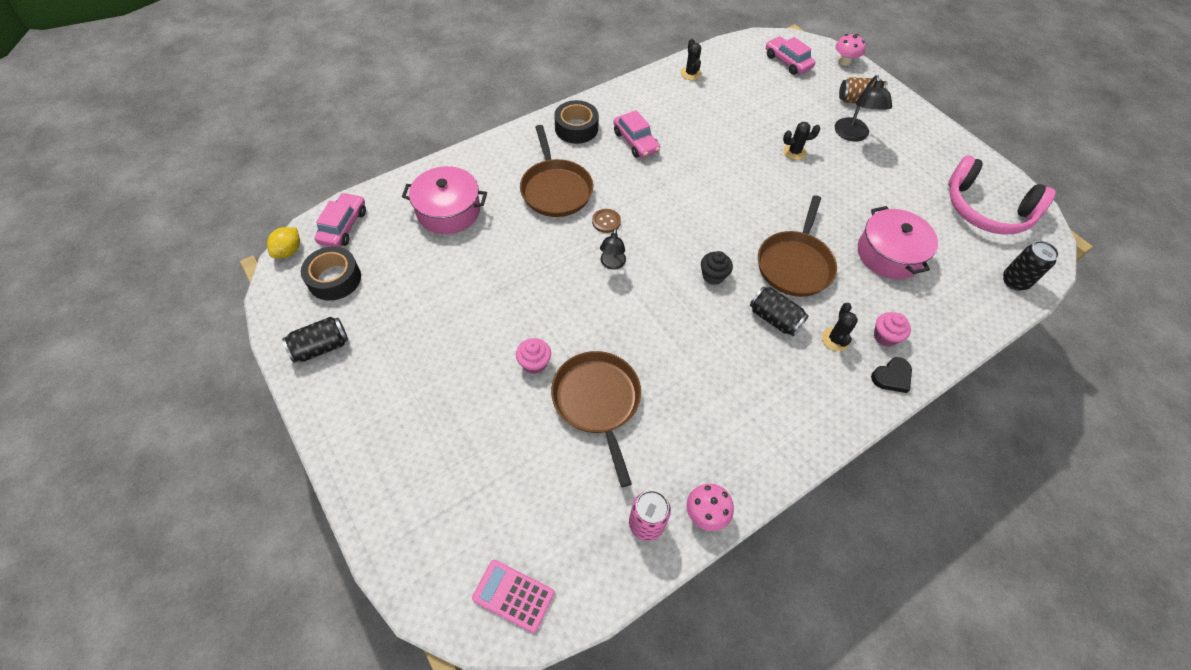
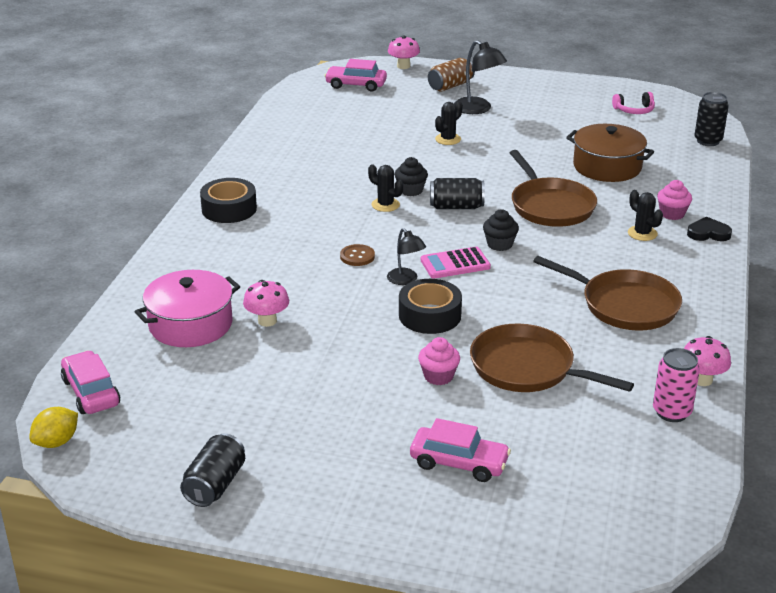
camera: 40 degrees left, 25 degrees down
(289, 251) = (56, 442): yellow lemon -> yellow lemon turned 60 degrees clockwise
(334, 279) = (146, 433): black tape -> black tape (429, 315)
(491, 239) = (267, 321): none -> pink mushroom
(513, 595) = (642, 516): pink calculator -> pink calculator (455, 264)
(555, 189) = (276, 258): brown pan -> brown pan (625, 305)
(635, 142) = (301, 193): pink car -> pink car (459, 463)
(690, 73) = (281, 127): black cactus -> black cactus (385, 205)
(710, 184) = (411, 190): none -> black cupcake
(774, 319) = (583, 245): black can -> black can (456, 207)
(889, 254) = (607, 167): pink pot -> brown pot
(892, 377) = (708, 233): black heart -> black heart turned 105 degrees counterclockwise
(986, 209) = (634, 110): pink headphones -> pink headphones, size x0.44

